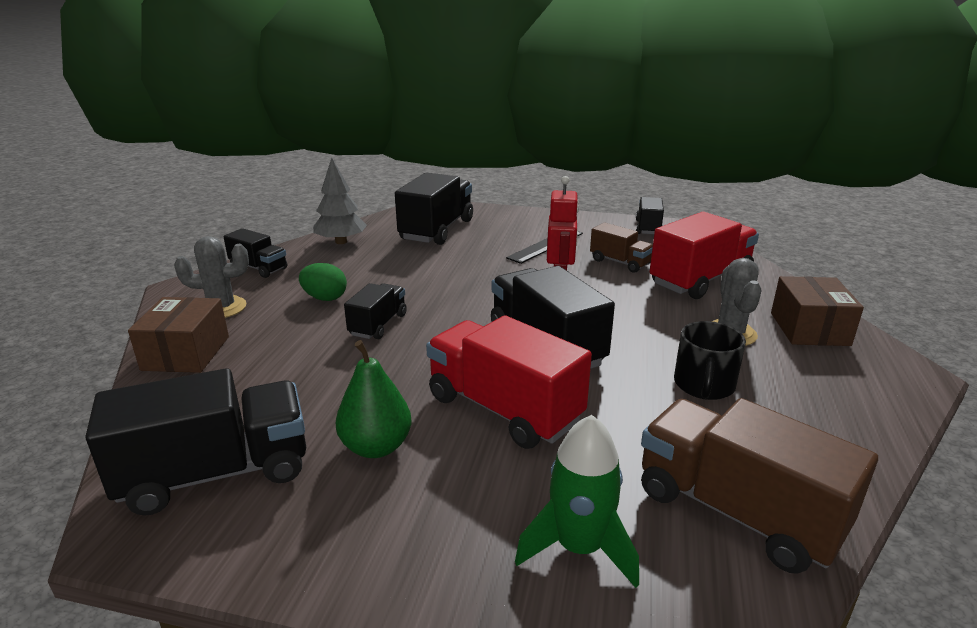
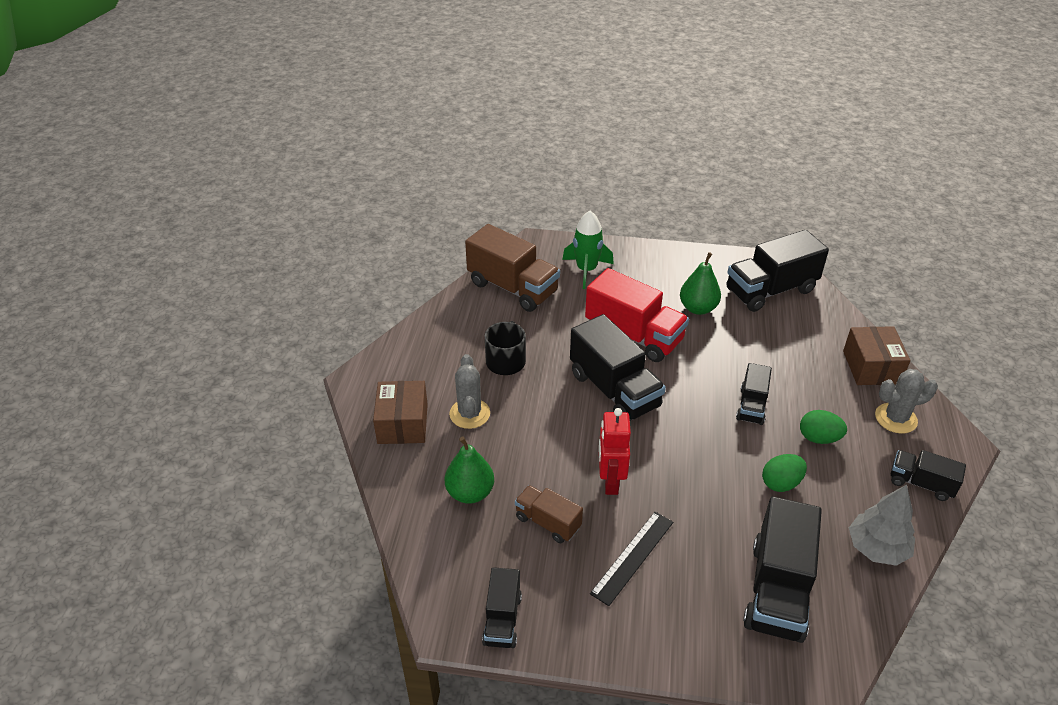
camera: 175 degrees right, 15 degrees up
(392, 273) = (781, 483): none -> green egg
(700, 280) = (470, 493): red truck -> green pear

